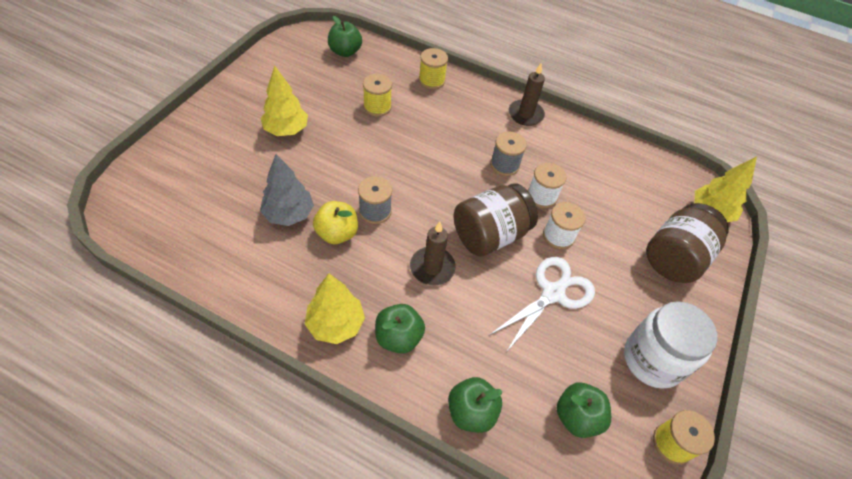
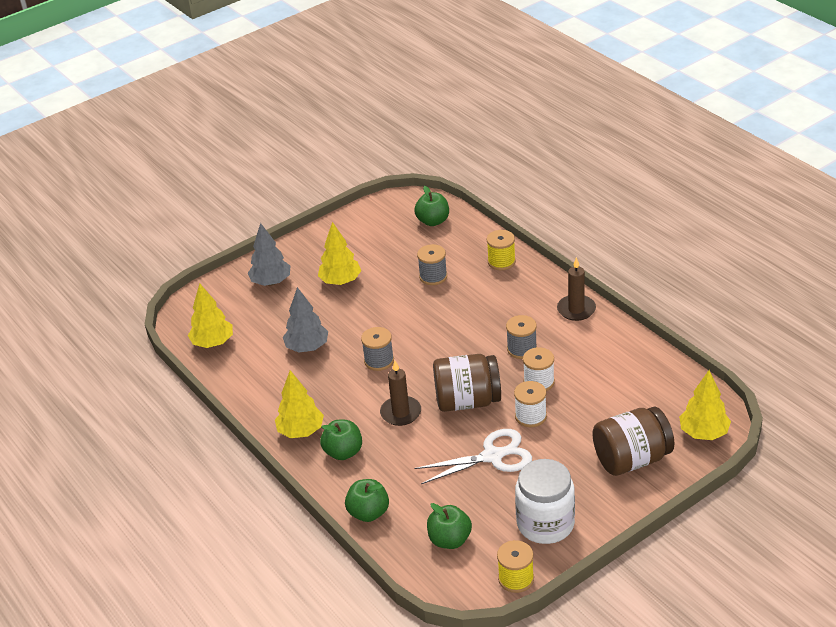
camera: 35 degrees right, 15 degrees down
(173, 235) = (213, 343): none -> yellow tree
(209, 145) = (271, 282): none -> grey tree
(337, 233) = (338, 370): yellow apple -> none
(377, 107) = (433, 276): yellow spool -> grey spool

